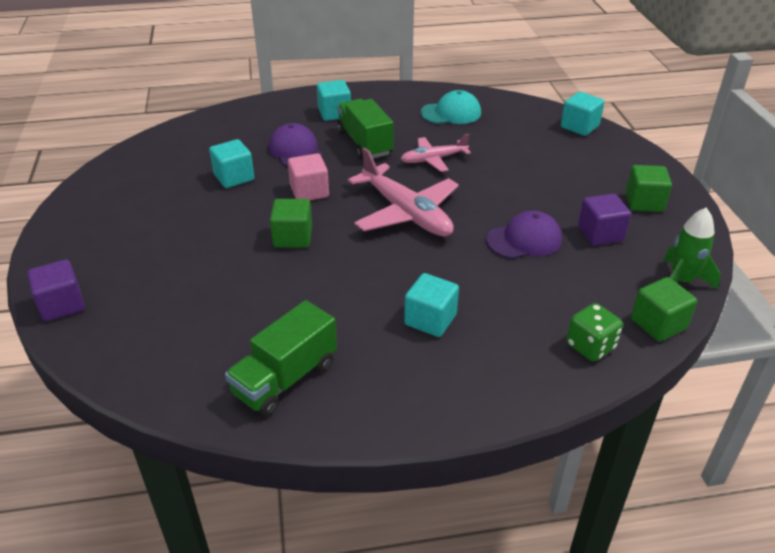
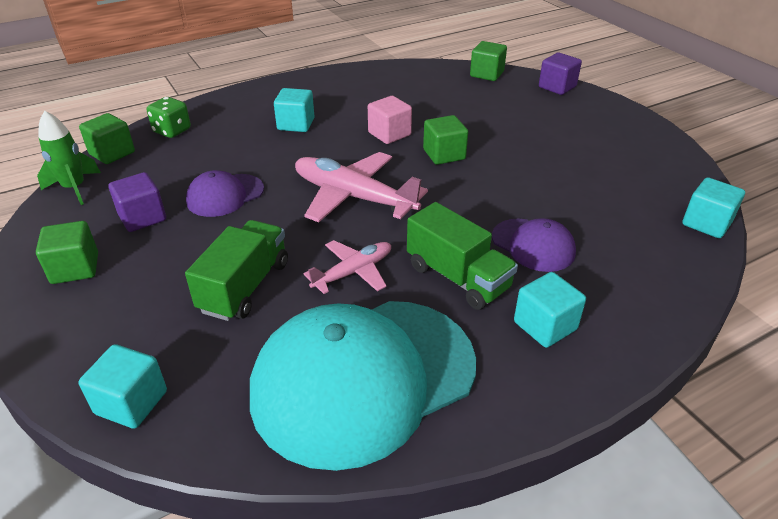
camera: 160 degrees right, 0 degrees up
(116, 357) = (487, 74): none -> green cube
(234, 177) = (561, 196): turquoise cube -> turquoise cube (706, 223)
(285, 378) = (376, 83): green truck -> green truck (245, 287)
(309, 191) = (468, 198): pink cube -> pink cube (389, 134)
(451, 113) = (363, 378): turquoise cap -> turquoise cap, size x2.15

